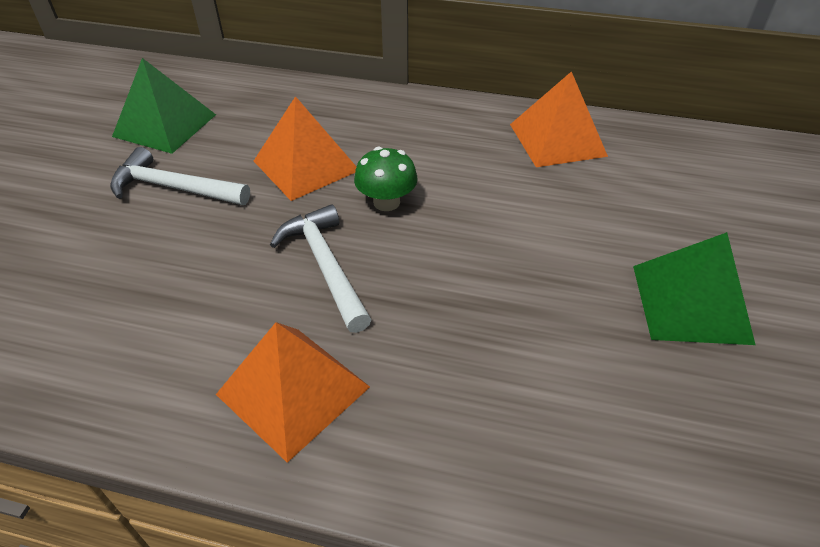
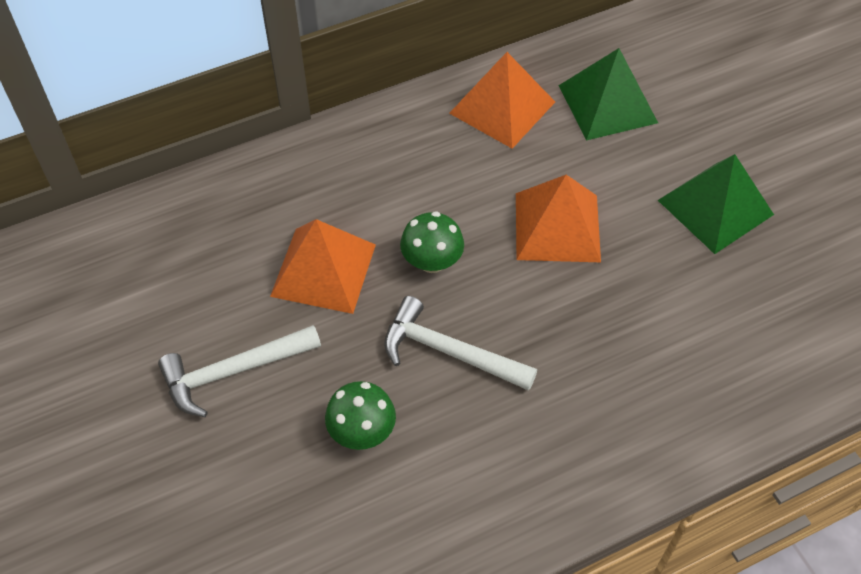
camera: 40 degrees left, 10 degrees up
(165, 125) = (131, 315): green pyramid -> green pyramid (607, 104)
(198, 276) = (362, 431): none -> green mushroom
(293, 390) = (535, 460): orange pyramid -> orange pyramid (557, 227)

